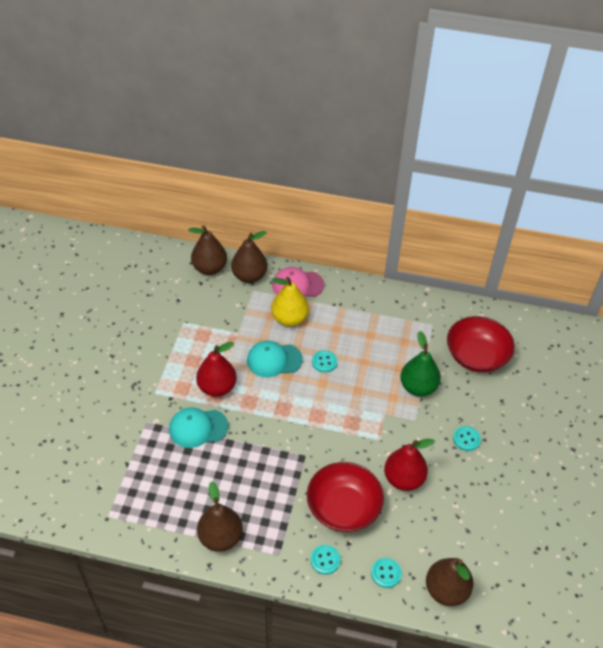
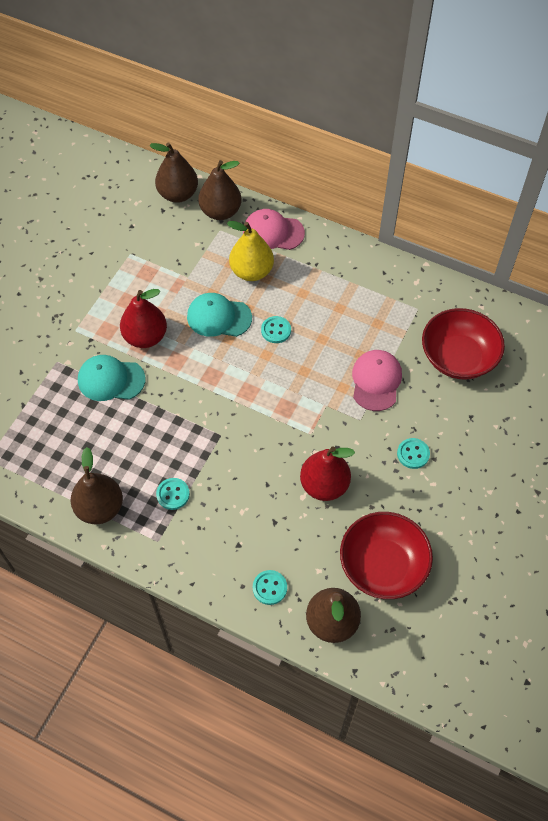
camera: 15 degrees right, 10 degrees up
(325, 560) = (206, 558): turquoise button -> turquoise button (173, 494)
(343, 508) = (245, 504): red bowl -> red bowl (383, 565)
(418, 387) = (376, 381): green pear -> pink cap

